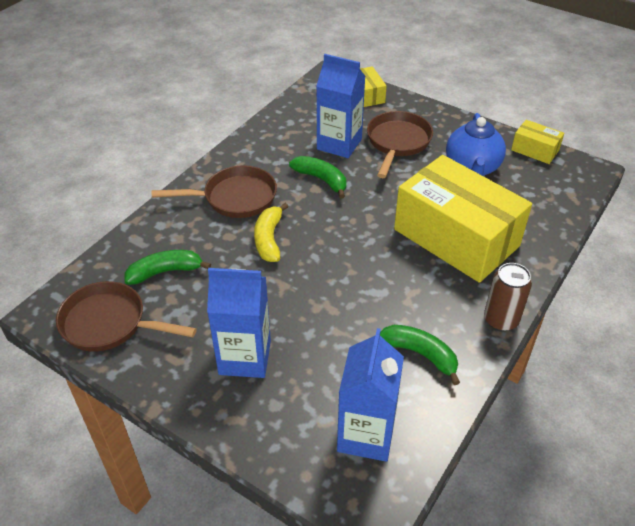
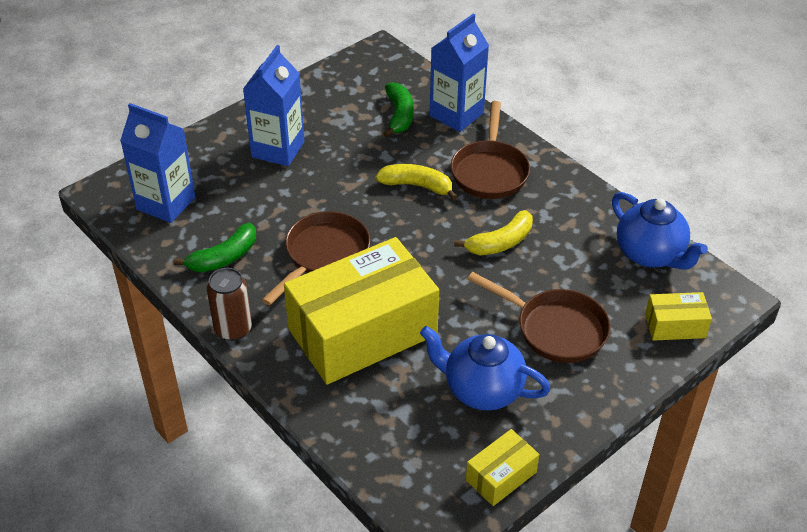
camera: 105 degrees right, 0 degrees up
(109, 323) = (351, 81): brown pan -> brown pan (324, 255)
(303, 109) = (650, 254): none -> blue teapot
(321, 180) = (500, 242): green banana -> yellow banana
(339, 144) = (565, 272): blue carton -> blue carton (456, 114)

